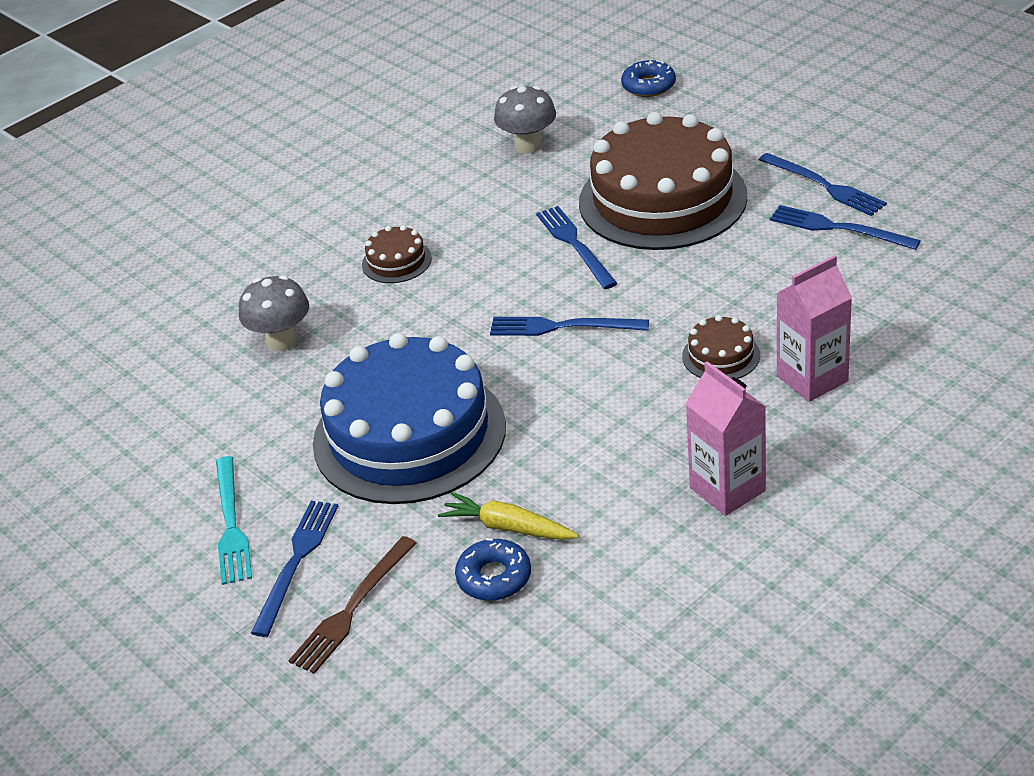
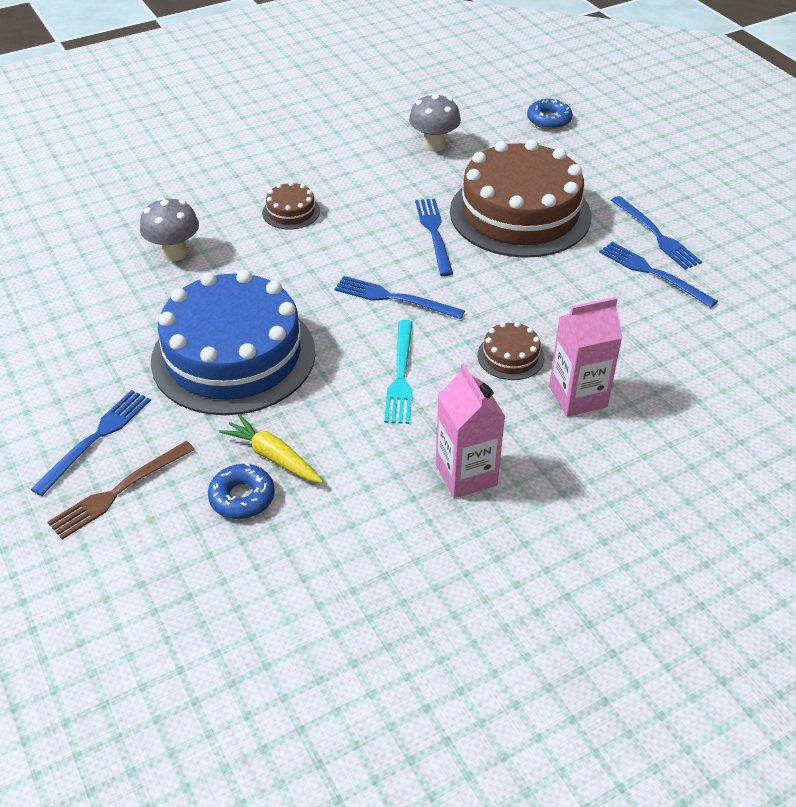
camera: 10 degrees right, 5 degrees up
(231, 524) = (63, 392): turquoise fork -> turquoise fork (400, 375)

